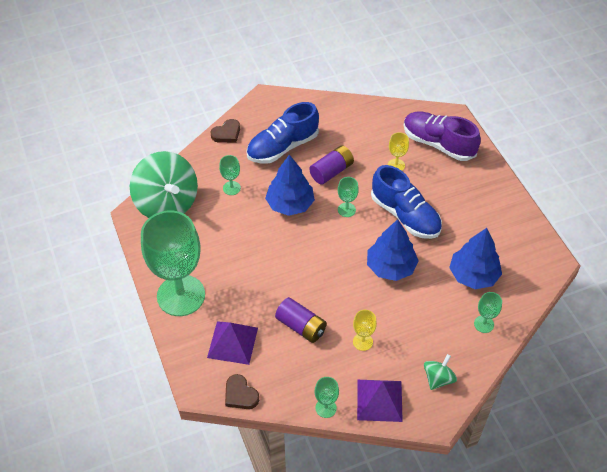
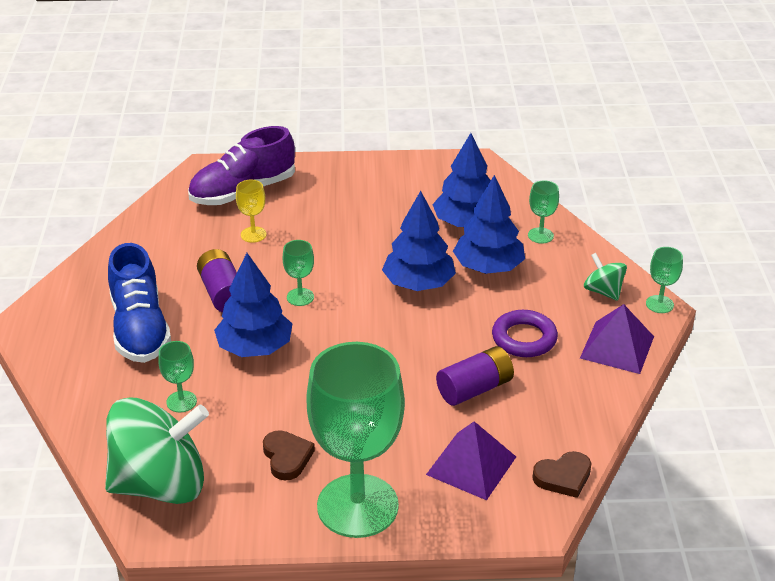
camera: 70 degrees left, 15 degrees down
(227, 133) = (65, 382): brown heart -> brown heart (287, 457)
(326, 408) = (613, 397): green goblet -> green goblet (659, 304)
(362, 341) = (524, 338): yellow goblet -> purple ring
(405, 215) = (342, 250): blue shoe -> none
(429, 301) = (488, 267): none -> blue tree

